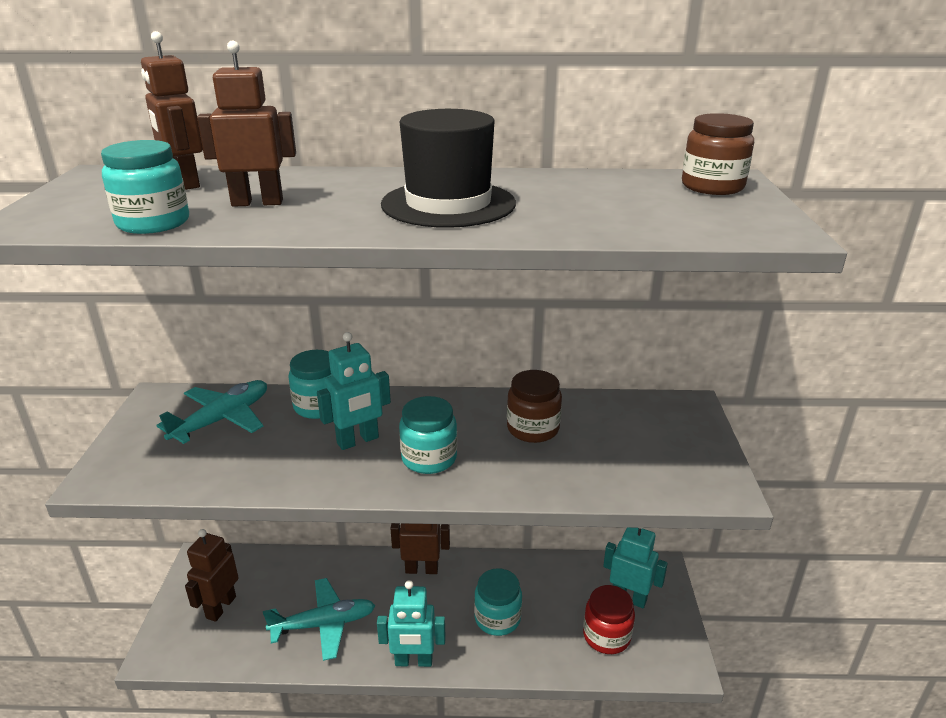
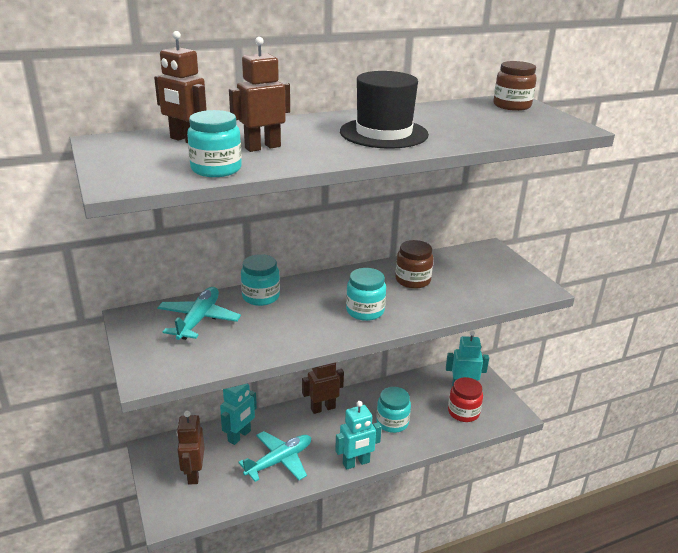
camera: 25 degrees left, 0 degrees up
(358, 441) = (309, 311): turquoise robot -> turquoise robot (239, 436)

